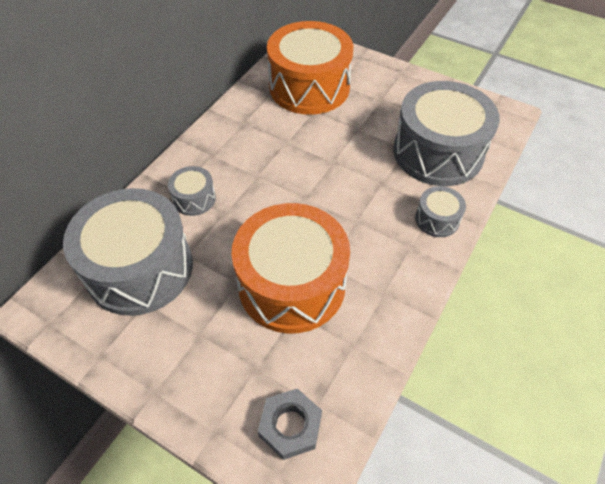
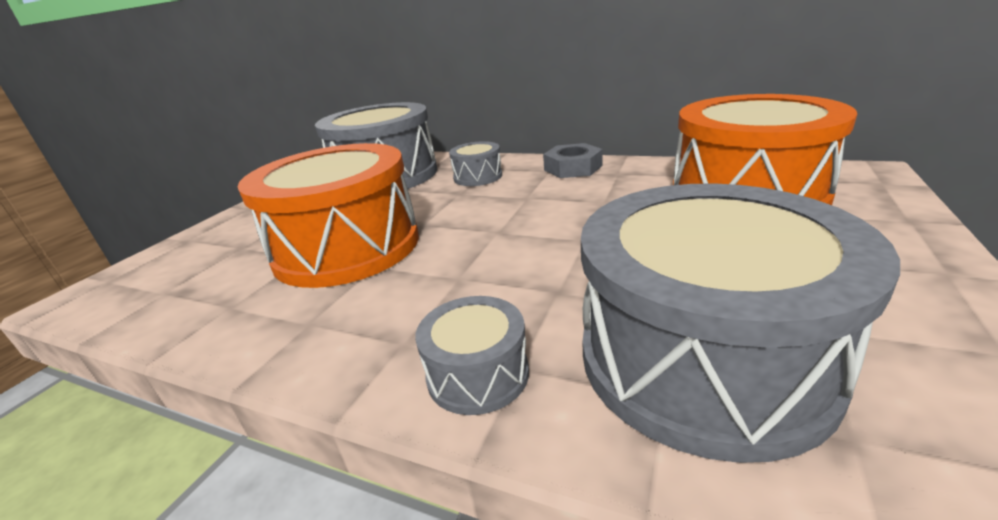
camera: 85 degrees right, 25 degrees down
(290, 426) = (153, 279): grey nut -> grey nut (573, 168)

